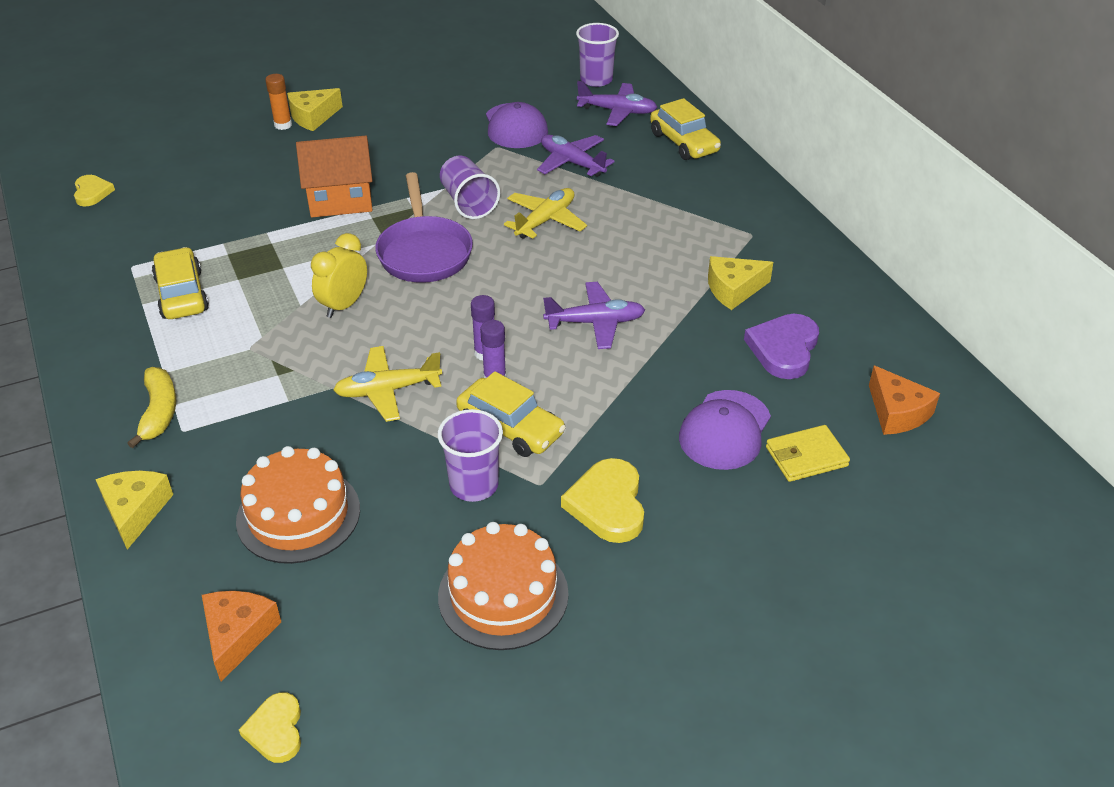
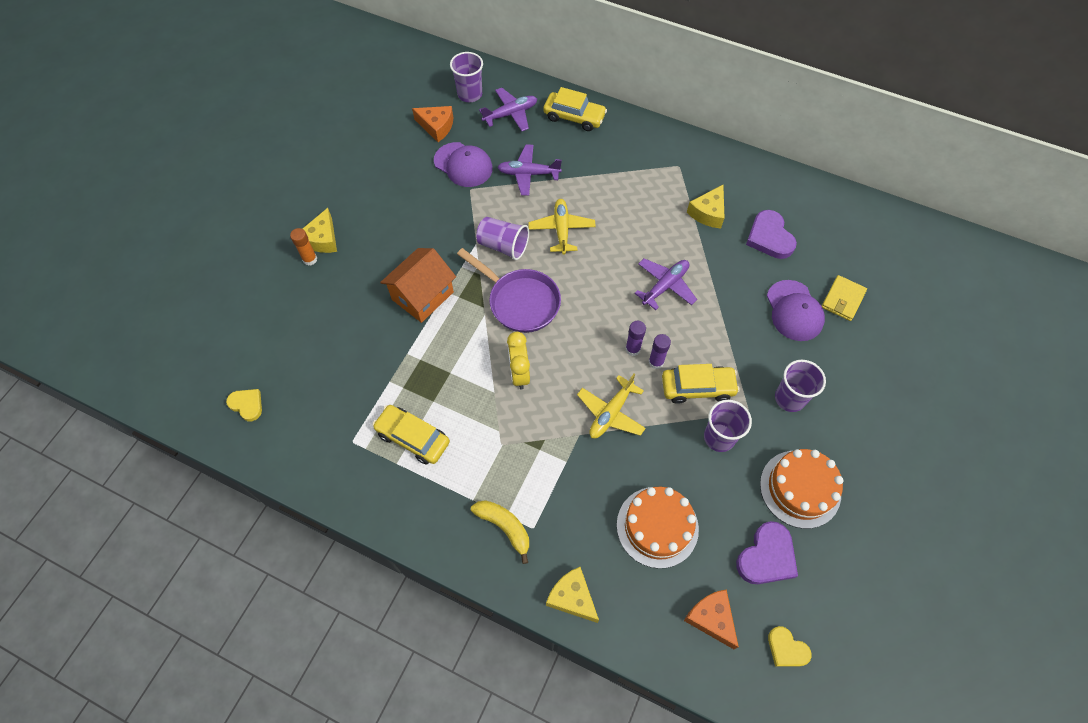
camera: 40 degrees left, 20 degrees up
(376, 628) = (767, 556): none -> purple heart
(607, 504) = (789, 398): yellow heart -> purple cup
(897, 412) = (854, 242): orange cheese -> orange cheese (436, 126)

